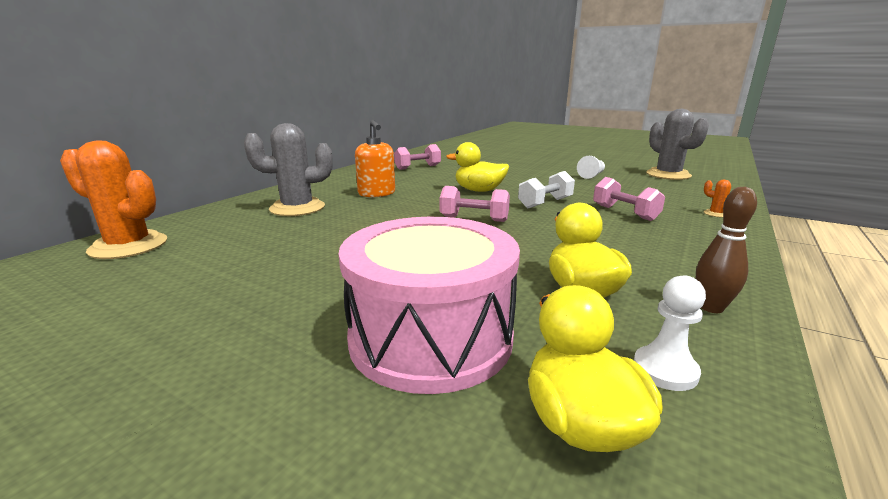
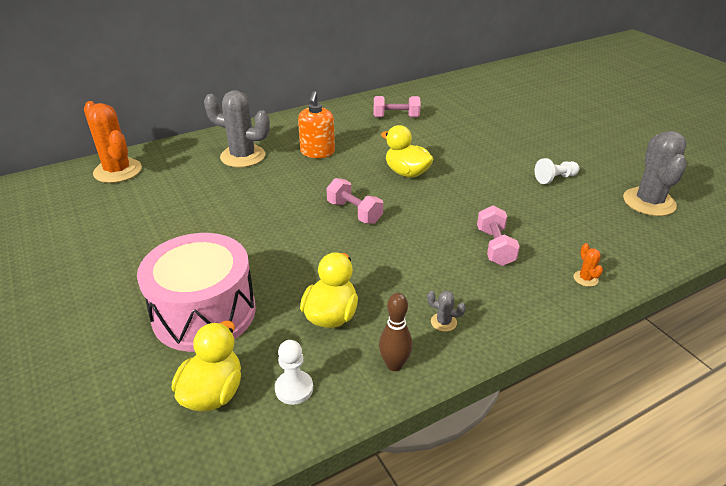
camera: 30 degrees right, 15 degrees up
(545, 203) = (441, 210): white dumbbell -> none
(683, 264) = (443, 322): none -> grey cactus

